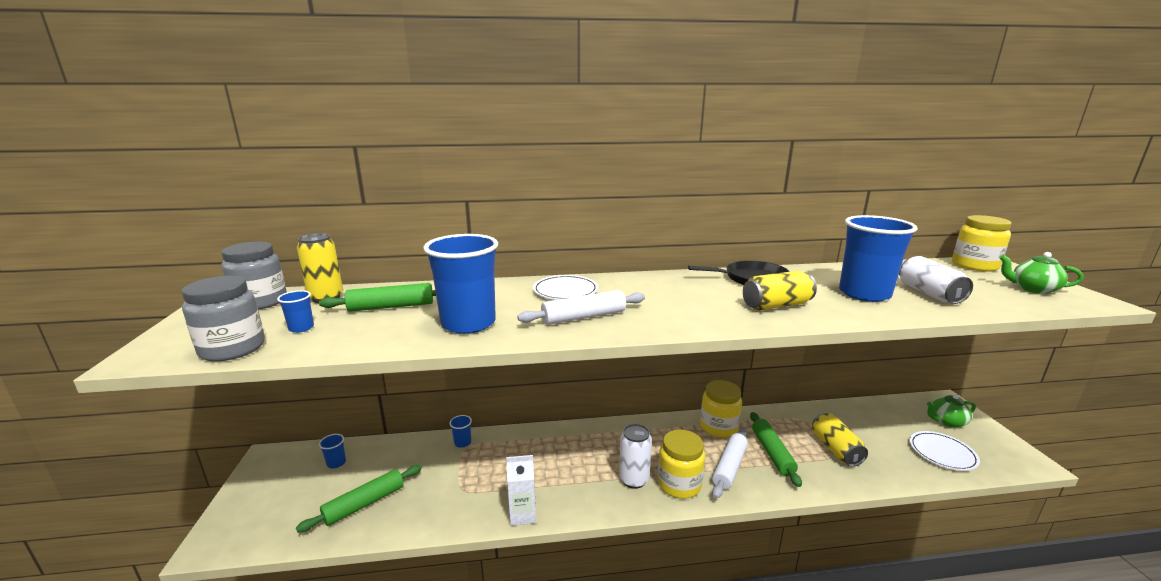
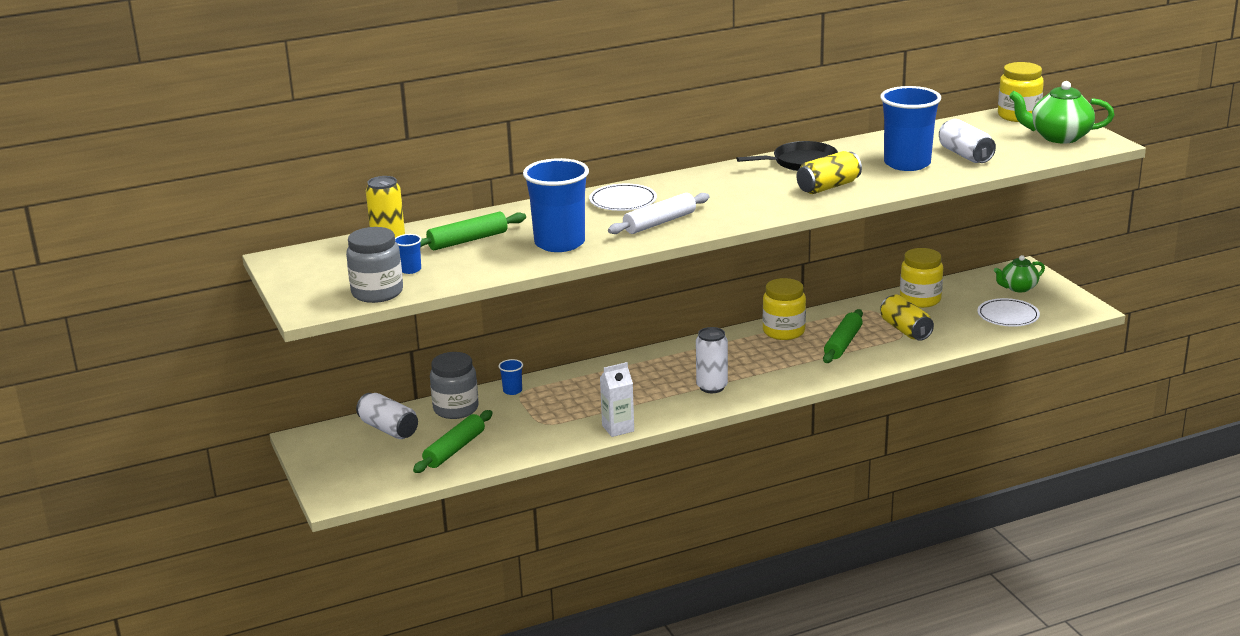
camera: 15 degrees left, 5 degrees up
(261, 302) = (328, 256): grey jar -> grey jar (456, 409)
(336, 463) = (388, 429): blue cup -> white can
(679, 484) = (757, 382): yellow jar -> yellow jar (920, 300)
(729, 467) = (803, 362): white rolling pin -> none
(772, 453) = (843, 343): green rolling pin -> green rolling pin turned 45 degrees clockwise
(1033, 289) = (1058, 137): green teapot -> green teapot, size x1.54

